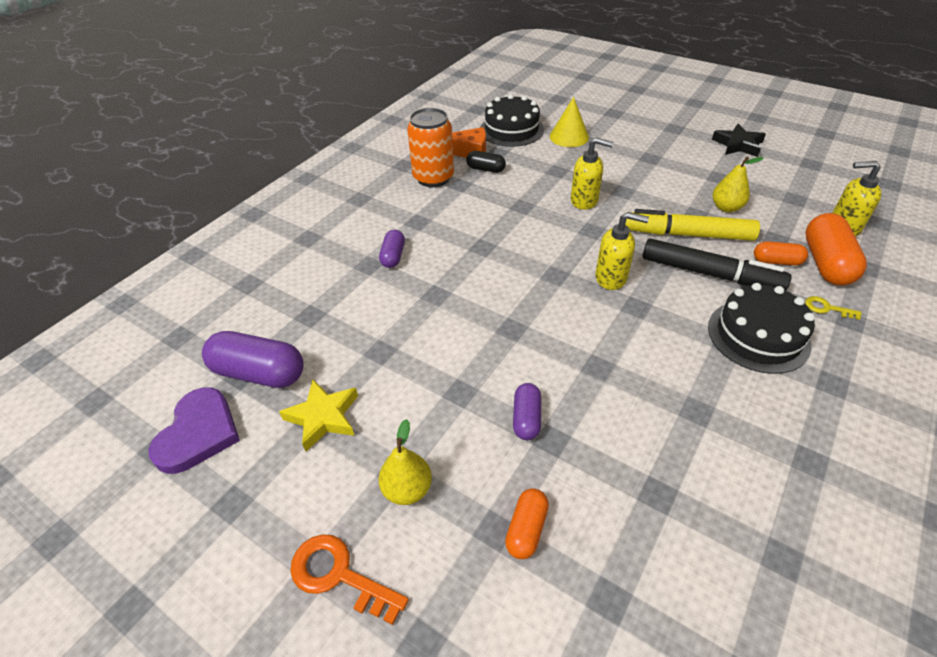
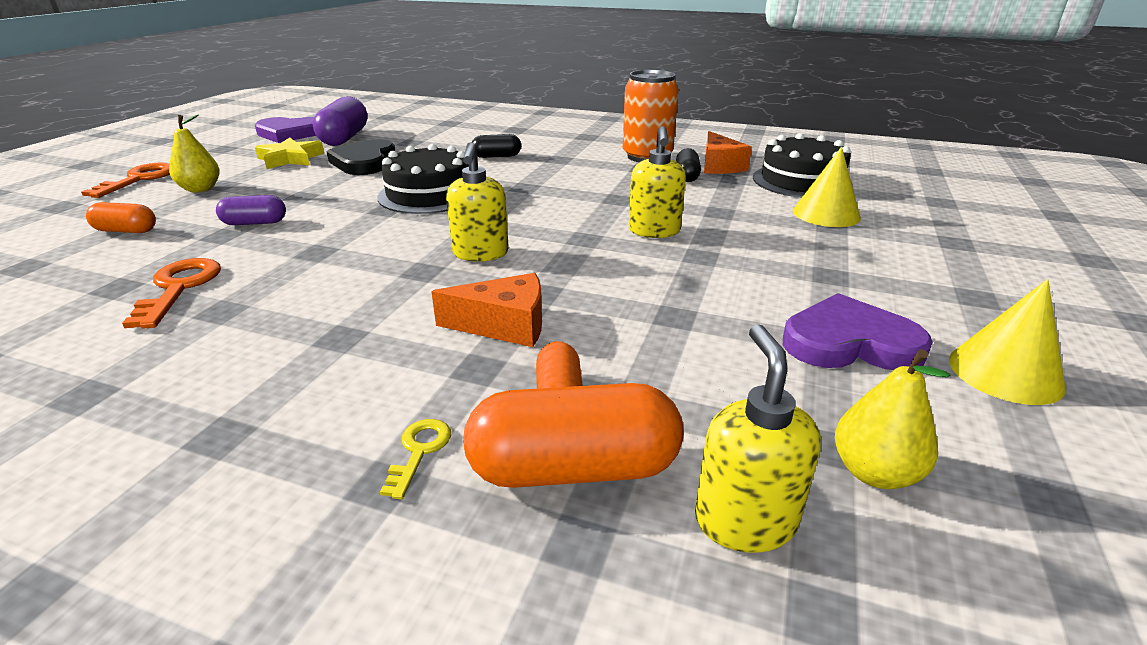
camera: 75 degrees right, 15 degrees down
(368, 349) = (364, 162): none -> black heart
(393, 256) = (496, 156): purple capsule -> black capsule
(661, 446) = (179, 288): none -> orange key
(687, 234) = (607, 307): yellow marker -> none
(710, 274) = (504, 325): black marker -> orange cheese
(717, 171) = (849, 342): none -> purple heart
(726, 208) = (717, 347): yellow pear -> yellow pear (874, 472)
(738, 145) = (1005, 372): black star -> yellow cone
(758, 335) = (351, 364): black cake -> black cake (429, 194)

